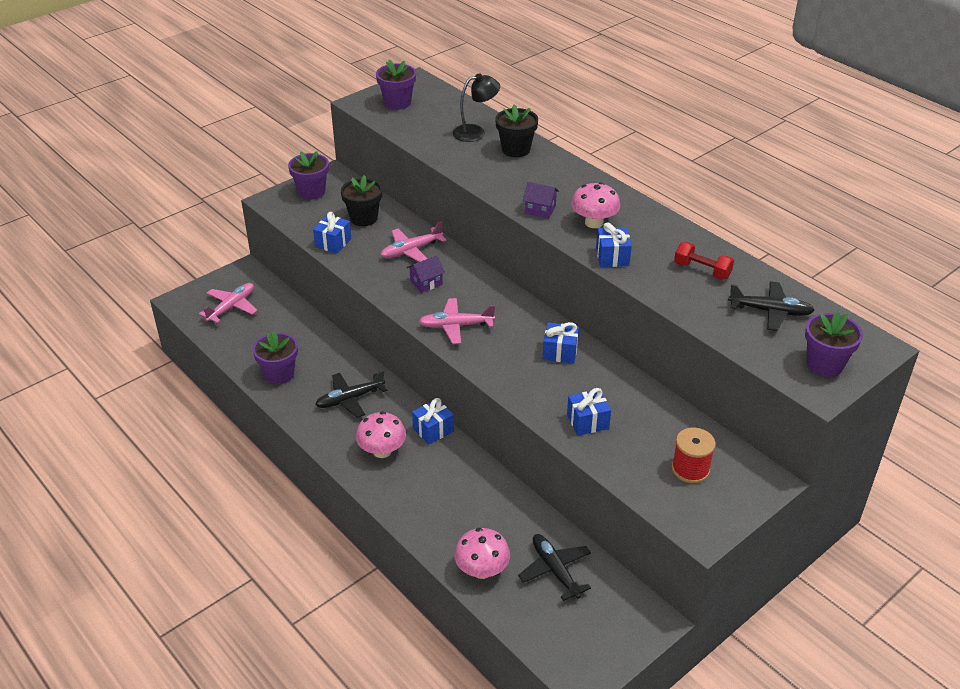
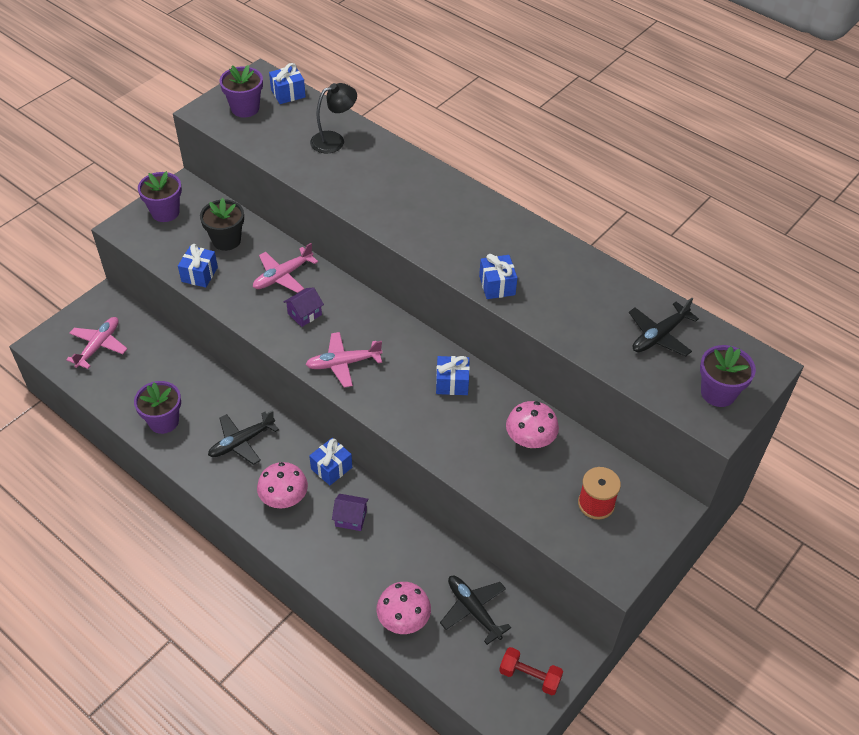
camera: 10 degrees left, 10 degrees up
(516, 149) = (379, 159): black flower pot -> none
(540, 209) = (416, 233): purple house -> purple house (351, 518)
(587, 421) = (490, 461): blue gift -> blue gift (288, 93)
(594, 223) = (472, 245): pink mushroom -> pink mushroom (530, 440)
(702, 270) = (587, 293): red dumbbell -> red dumbbell (529, 676)
(770, 311) = (659, 335): black plane -> black plane turned 135 degrees clockwise

